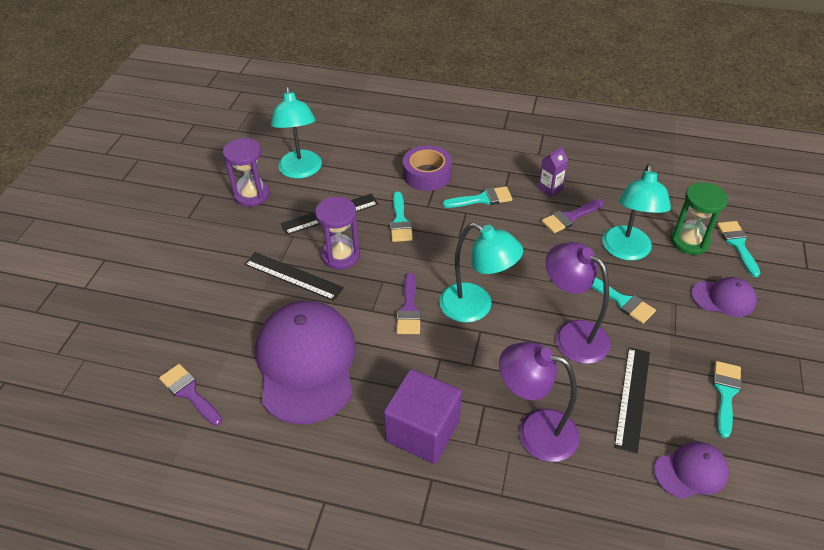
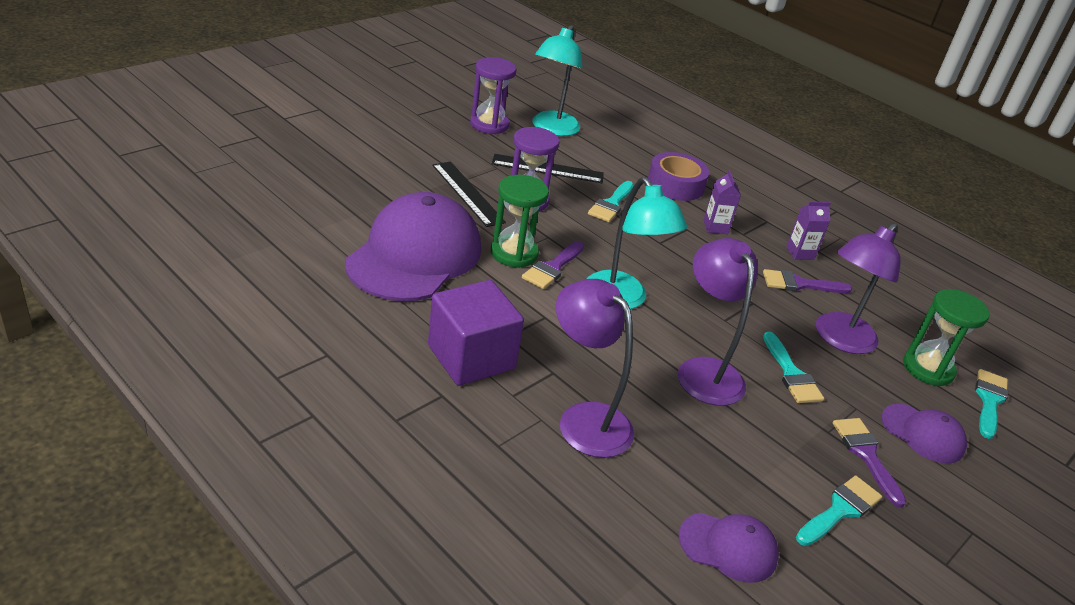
camera: 25 degrees right, 10 degrees down
(189, 393) = (294, 223): purple brush -> purple brush (866, 455)
(373, 313) = (514, 253): none -> green hourglass
(482, 199) = (715, 227): turquoise brush -> purple carton
(626, 251) = (839, 340): turquoise lamp -> purple lamp
(632, 398) = (722, 453): black ruler -> none

